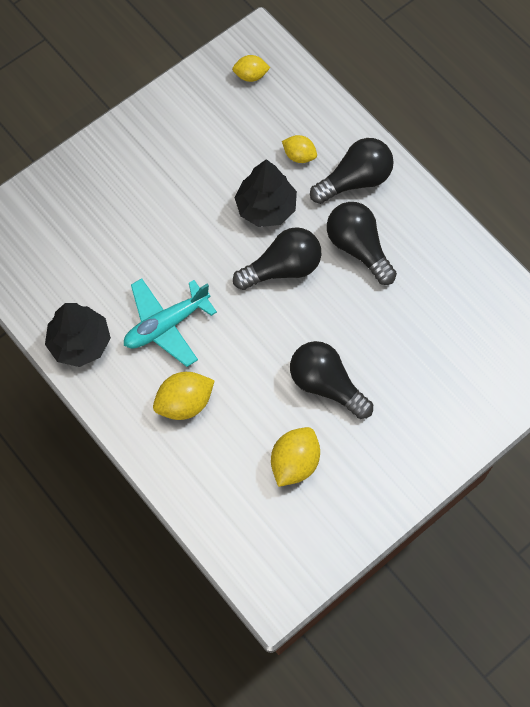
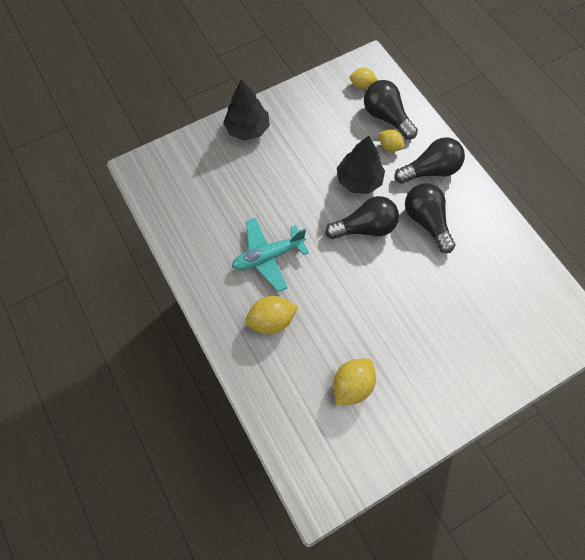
camera: 10 degrees right, 0 degrees up
(80, 342) = (199, 259): black tree -> black tree (247, 129)
(326, 385) = (386, 324): black light bulb -> black light bulb (386, 117)

